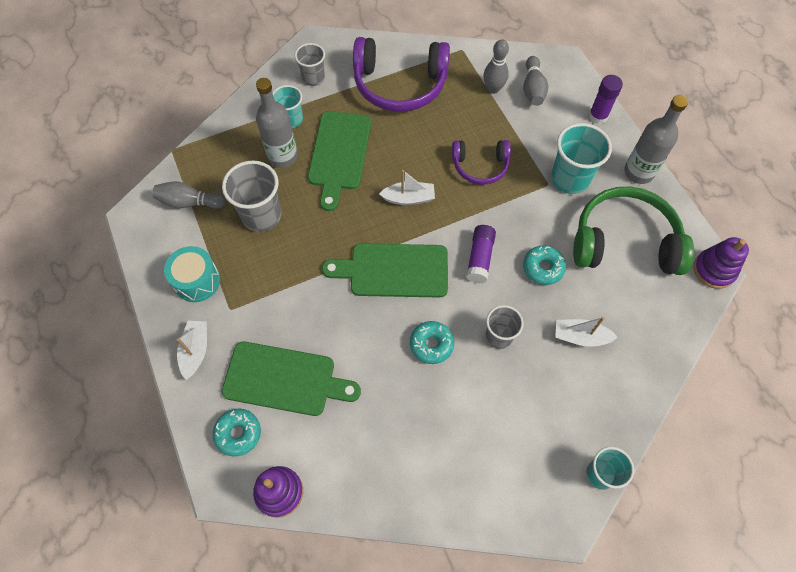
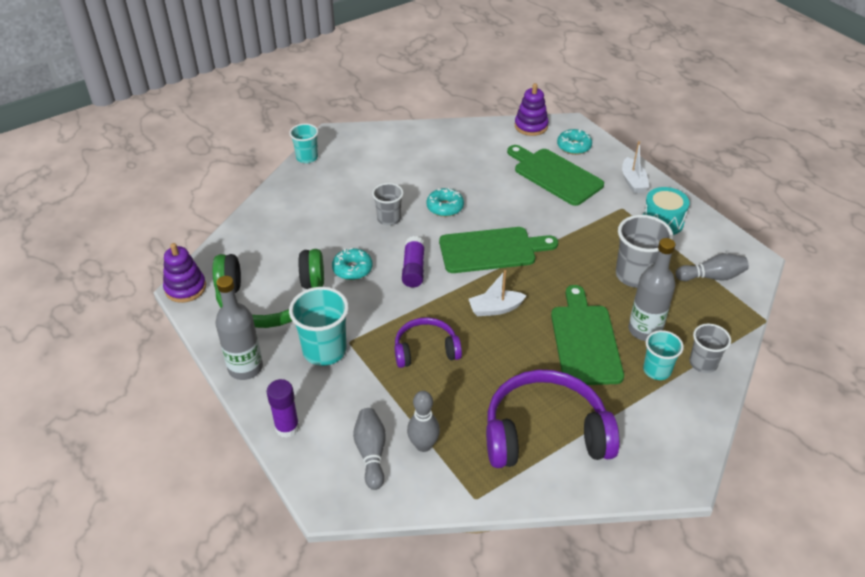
camera: 170 degrees right, 20 degrees down
(284, 379) = (555, 175): green cutting board -> green cutting board turned 45 degrees clockwise
(313, 78) = (657, 425): grey cup -> grey cup (703, 363)
(580, 337) = (318, 226): white boat -> none

